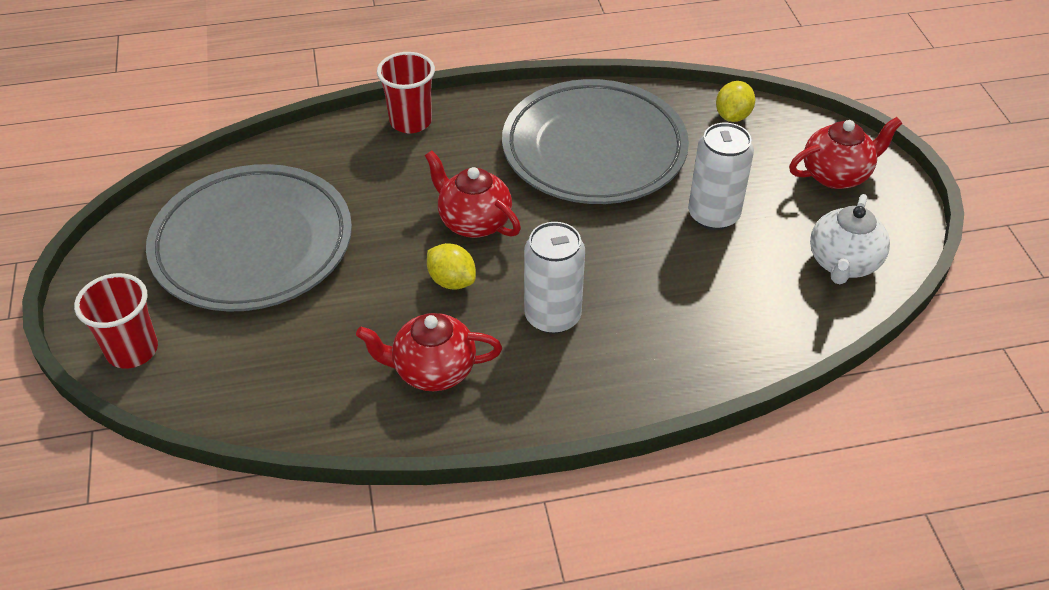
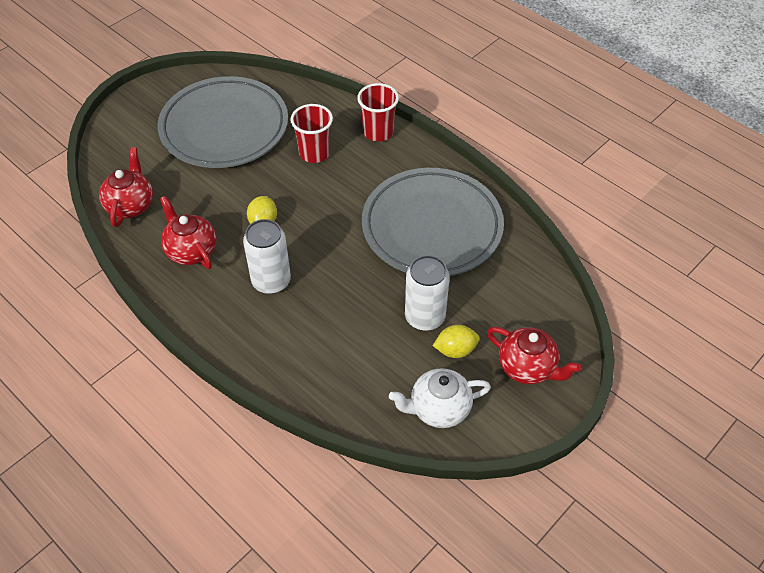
camera: 55 degrees right, 5 degrees up
(132, 350) = (120, 130): red cup -> red cup (314, 153)
(474, 222) = (318, 206): red teapot -> red teapot (131, 205)
(732, 116) = (535, 282): yellow lemon -> yellow lemon (455, 350)

